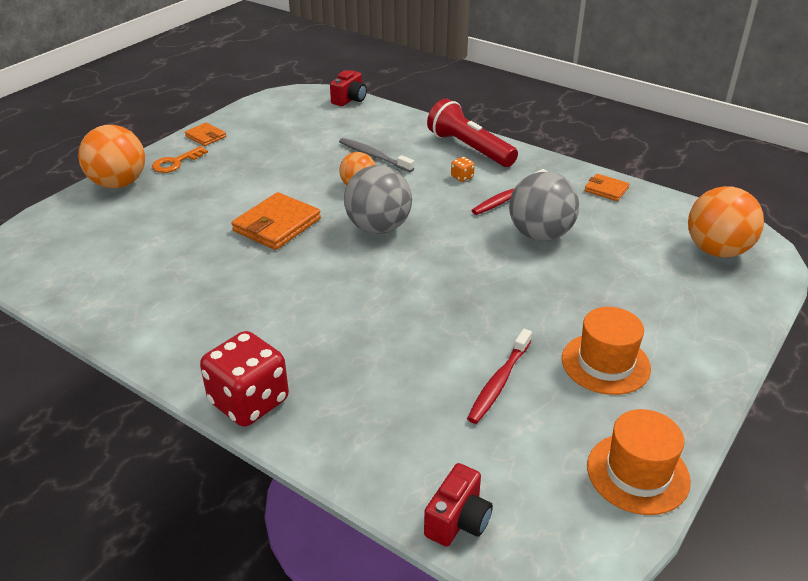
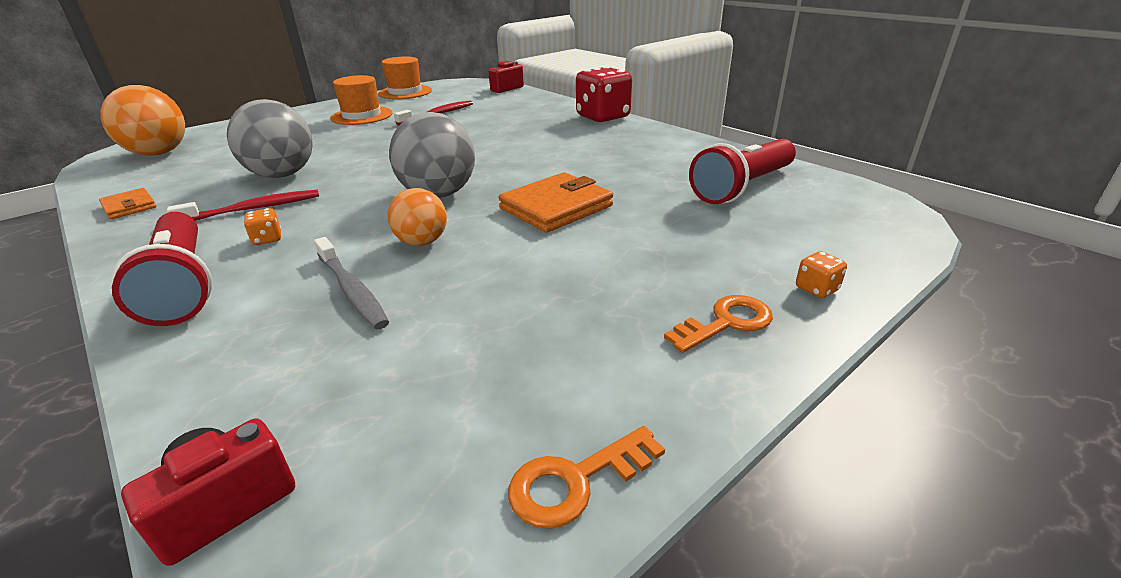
camera: 165 degrees left, 5 degrees down
(117, 265) = (743, 187): none -> red flashlight
(118, 184) = (816, 289): orange ball -> orange dice
(206, 136) = (677, 395): orange wallet -> none
(243, 114) = (575, 481): none -> orange key

